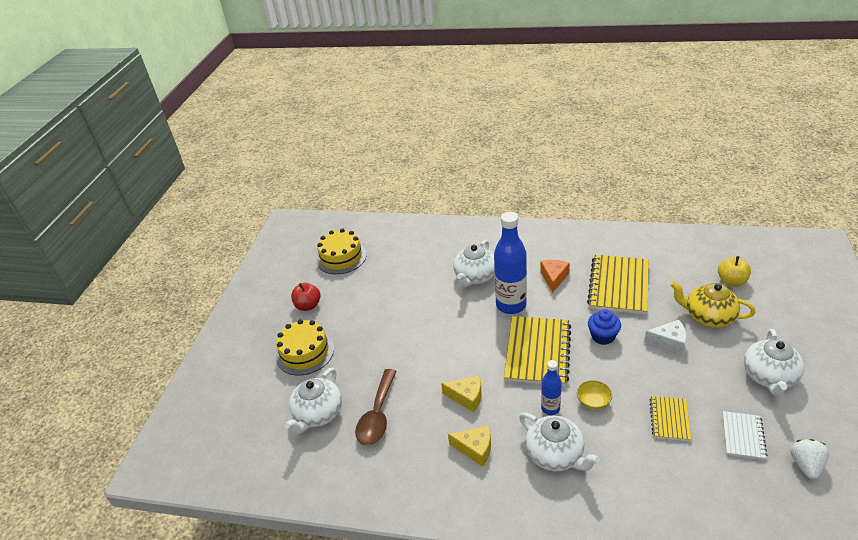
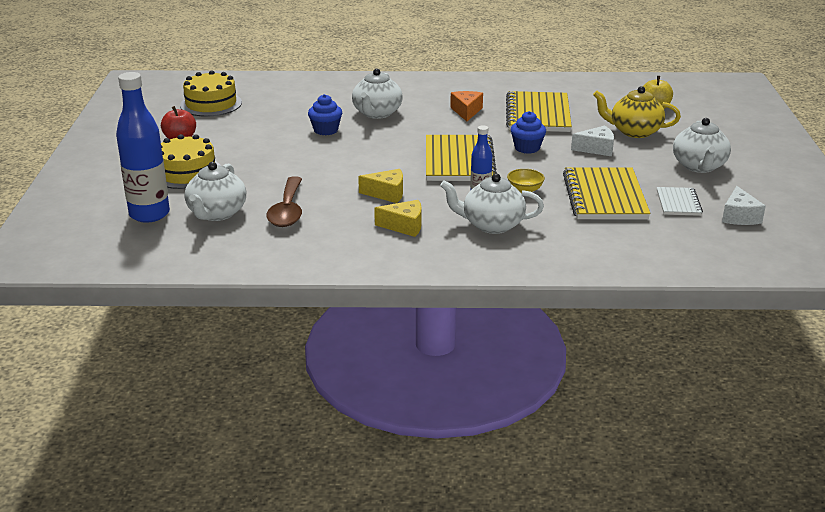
camera: 15 degrees left, 10 degrees down
(428, 299) = (326, 130): none -> blue cupcake
(511, 305) = (422, 131): blue bottle -> blue bottle (149, 214)
(555, 455) = (491, 225): white teapot -> white teapot turned 150 degrees clockwise
(669, 419) = (605, 197): yellow notebook -> yellow notebook, size x1.91
(805, 465) = (739, 216): white strawberry -> white cheese

